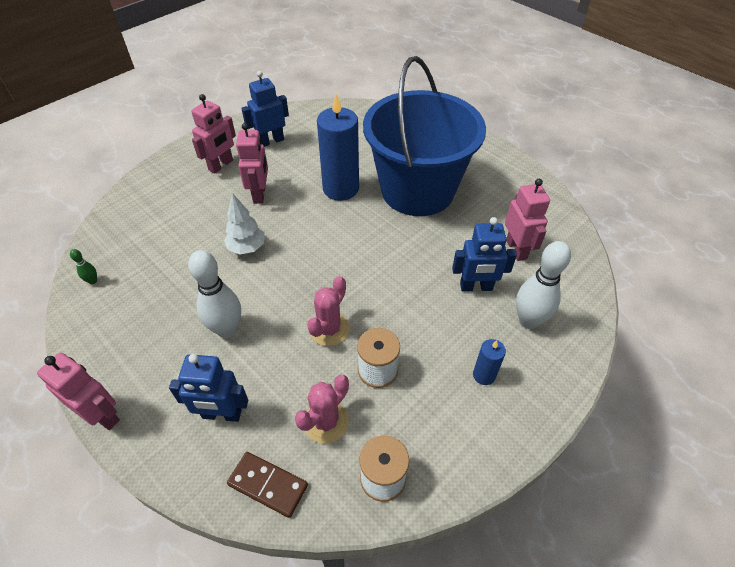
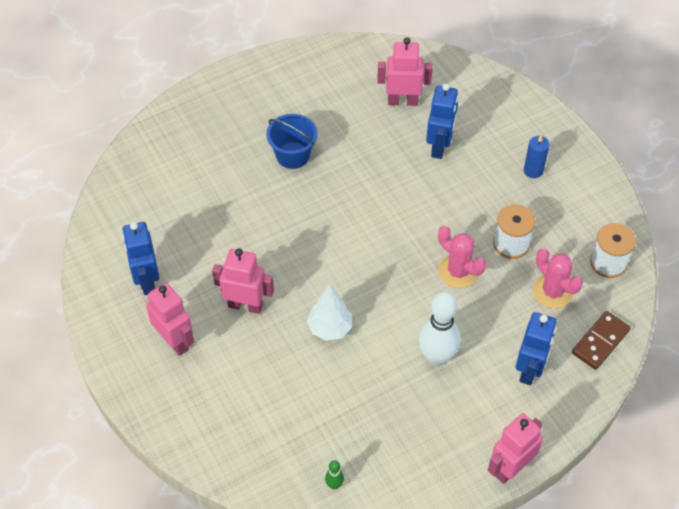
camera: 75 degrees left, 5 degrees up
(340, 188) = (264, 224): blue candle -> none
(417, 190) = (293, 155): blue bucket -> blue bucket, size x0.40
(528, 321) = (487, 121): white bowling pin -> none

